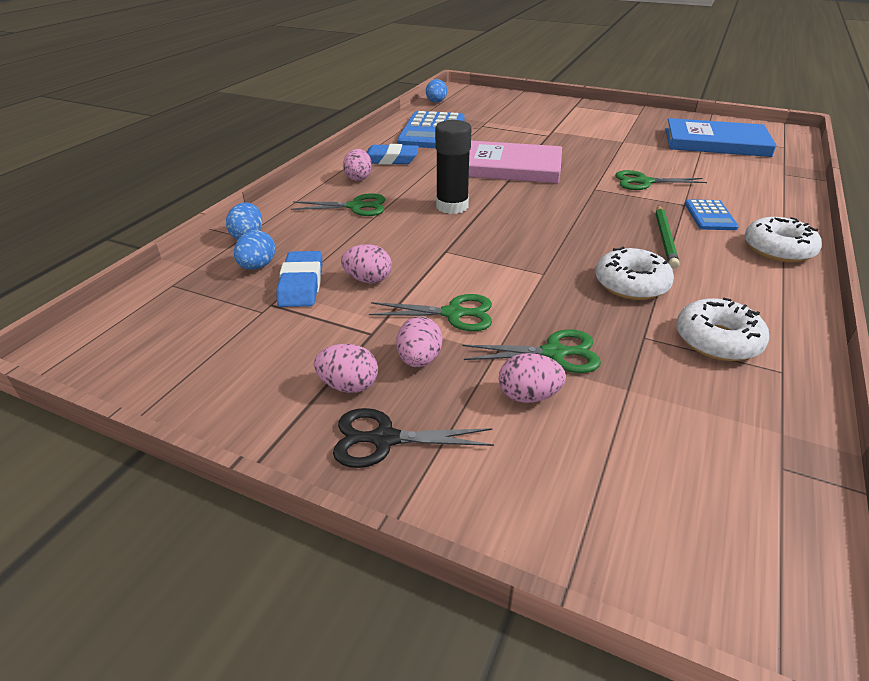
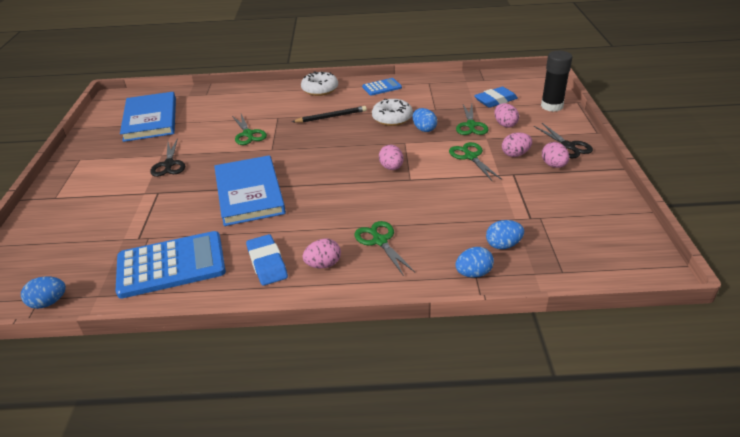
camera: 115 degrees left, 0 degrees up
(301, 284) = (501, 216): blue eraser -> blue eraser (495, 100)
(368, 280) = (469, 194): pink egg -> pink egg (391, 168)
(452, 206) = (344, 196): black glue stick -> black glue stick (551, 106)
(508, 167) = (249, 193): pink book -> blue book
(554, 353) = (471, 125): green scissors -> green scissors turned 150 degrees counterclockwise
(573, 301) = (424, 129): none -> blue egg
(599, 142) = (169, 164): none -> black scissors
(665, 238) = (331, 117): green pencil -> black pencil
(710, 216) = (290, 108): blue calculator -> blue calculator (382, 87)
(717, 340) = (420, 95): white donut -> none

